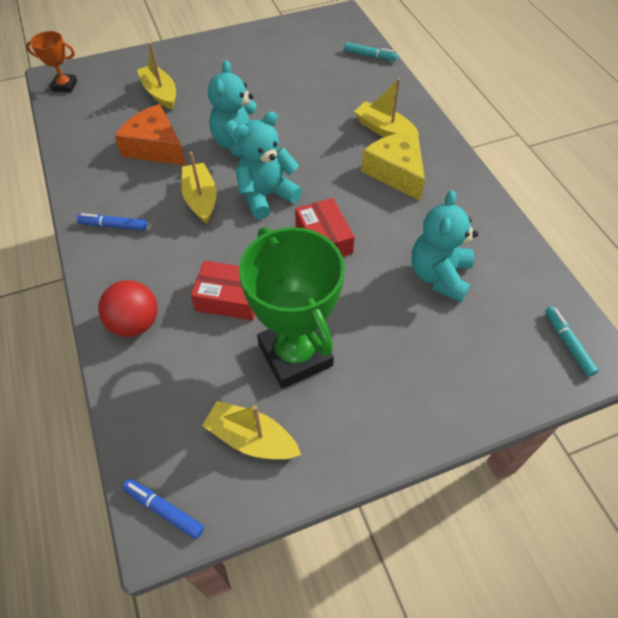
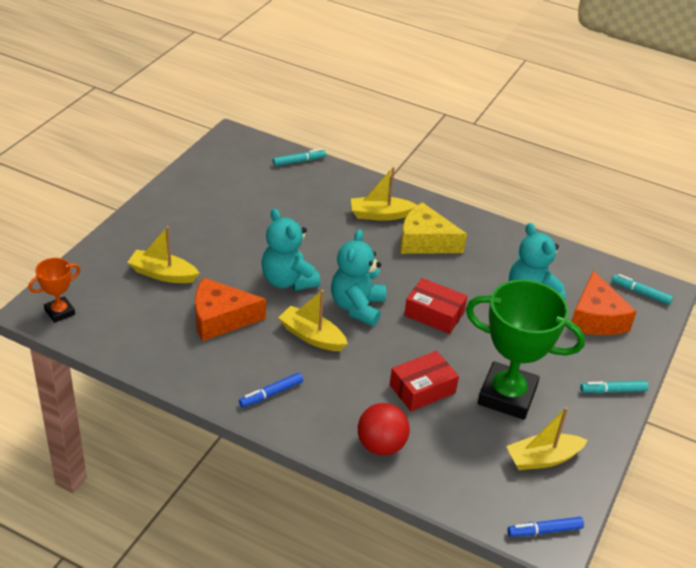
camera: 45 degrees left, 15 degrees down
(408, 424) = (613, 391): none -> turquoise marker
(482, 338) = (596, 318): none -> orange cheese

